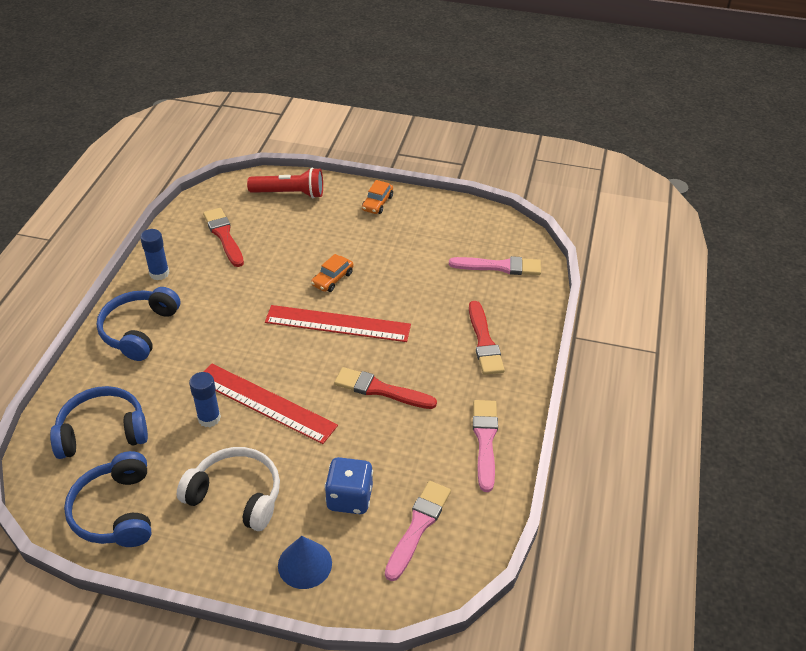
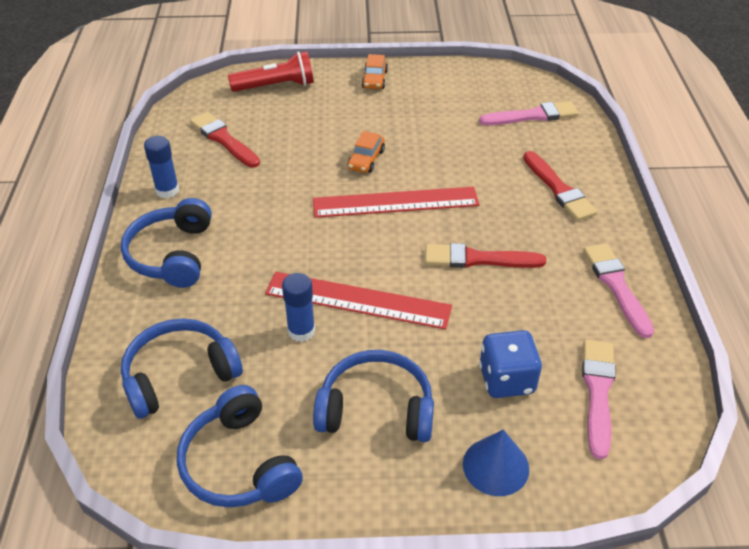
camera: 15 degrees left, 0 degrees up
(236, 495) = (376, 409): white headphones -> blue headphones

